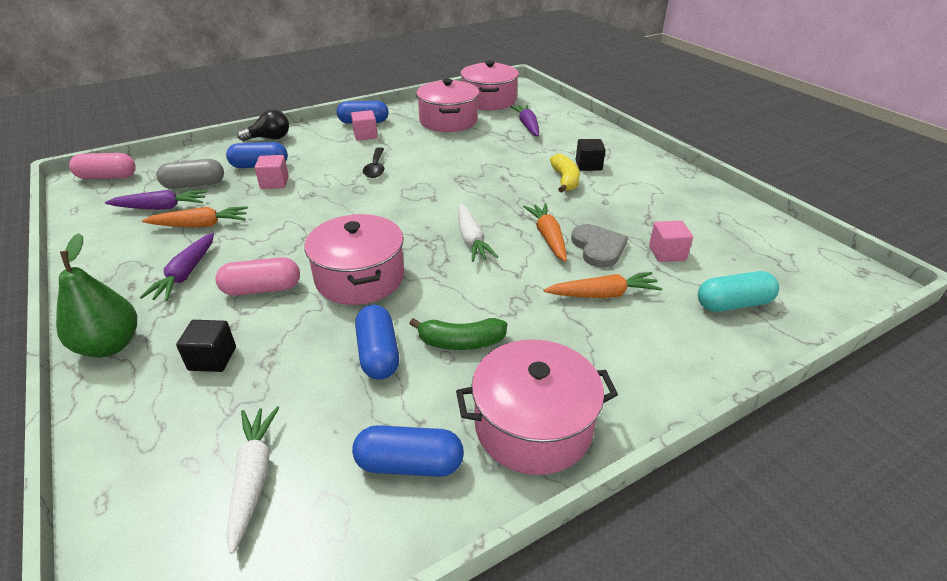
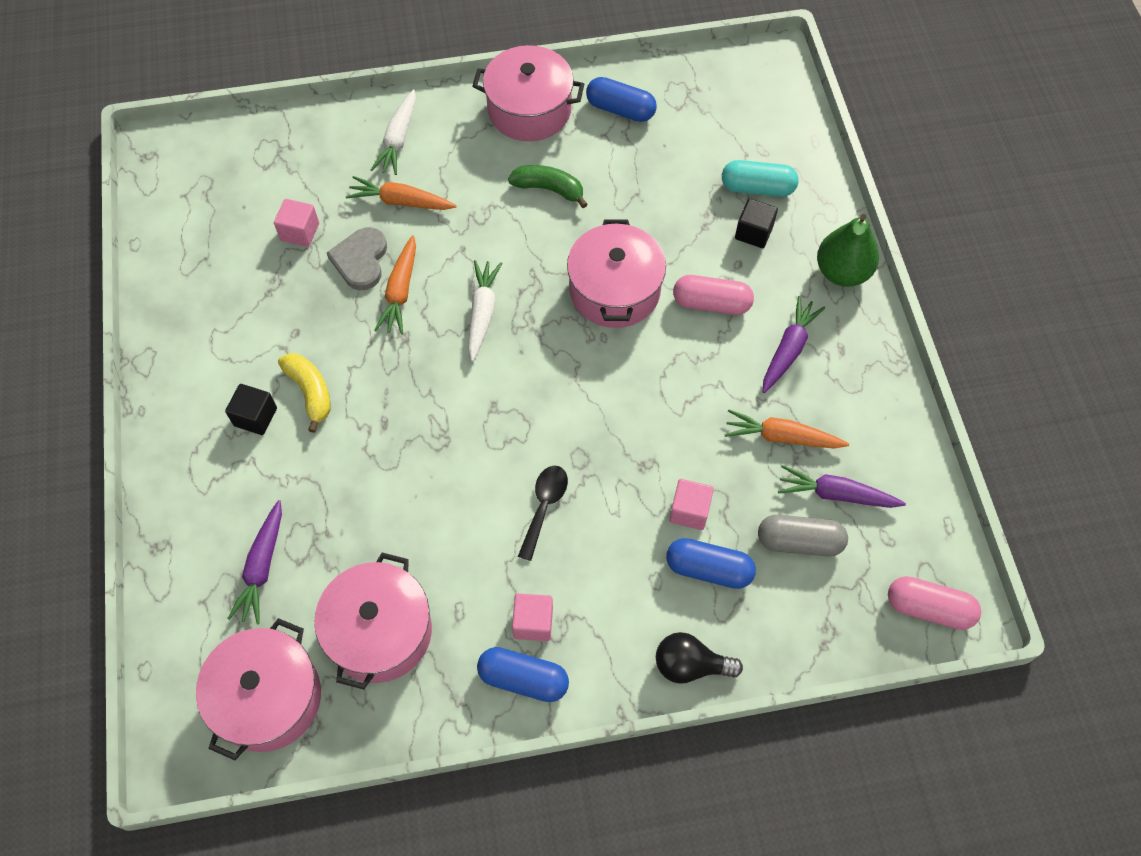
camera: 160 degrees left, 25 degrees up
(253, 477) = (720, 129): white carrot -> white carrot (398, 139)
(378, 354) = (619, 198): blue capsule -> none
(565, 180) = (310, 392): yellow banana -> yellow banana turned 135 degrees clockwise
(733, 304) = (299, 158): turquoise capsule -> turquoise capsule (757, 188)

